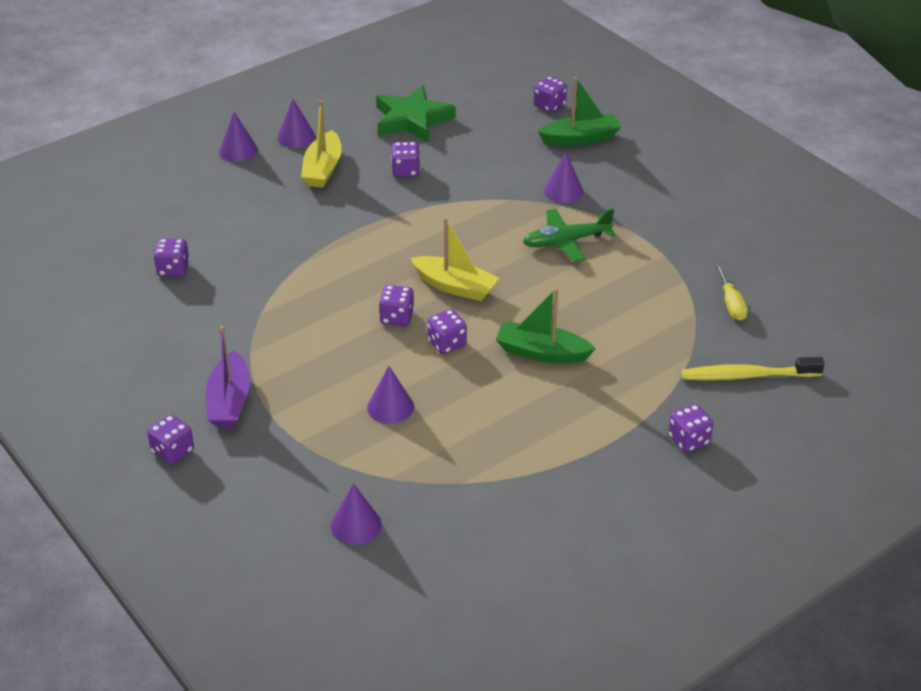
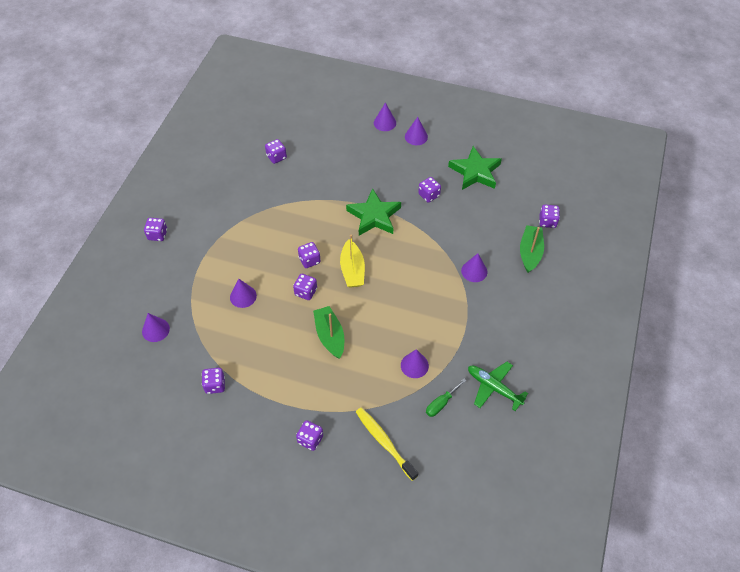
camera: 55 degrees right, 15 degrees up
(229, 401) = (203, 234): purple boat -> none
(323, 169) = (399, 162): yellow boat -> none
(387, 229) = (374, 216): none -> green star
(518, 499) = (215, 385): none -> purple dice
(566, 241) = (430, 297): green plane -> green plane (494, 388)
(580, 139) = (530, 252): green boat -> green boat turned 120 degrees counterclockwise
(656, 300) = (414, 365): none -> purple cone
(731, 304) = (441, 403): yellow screwdriver -> green screwdriver

